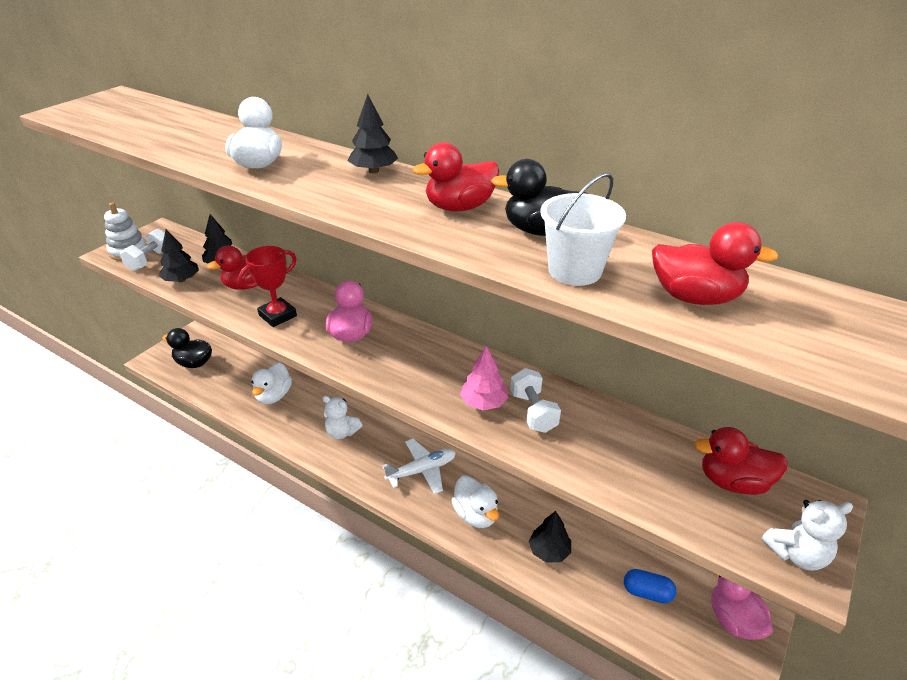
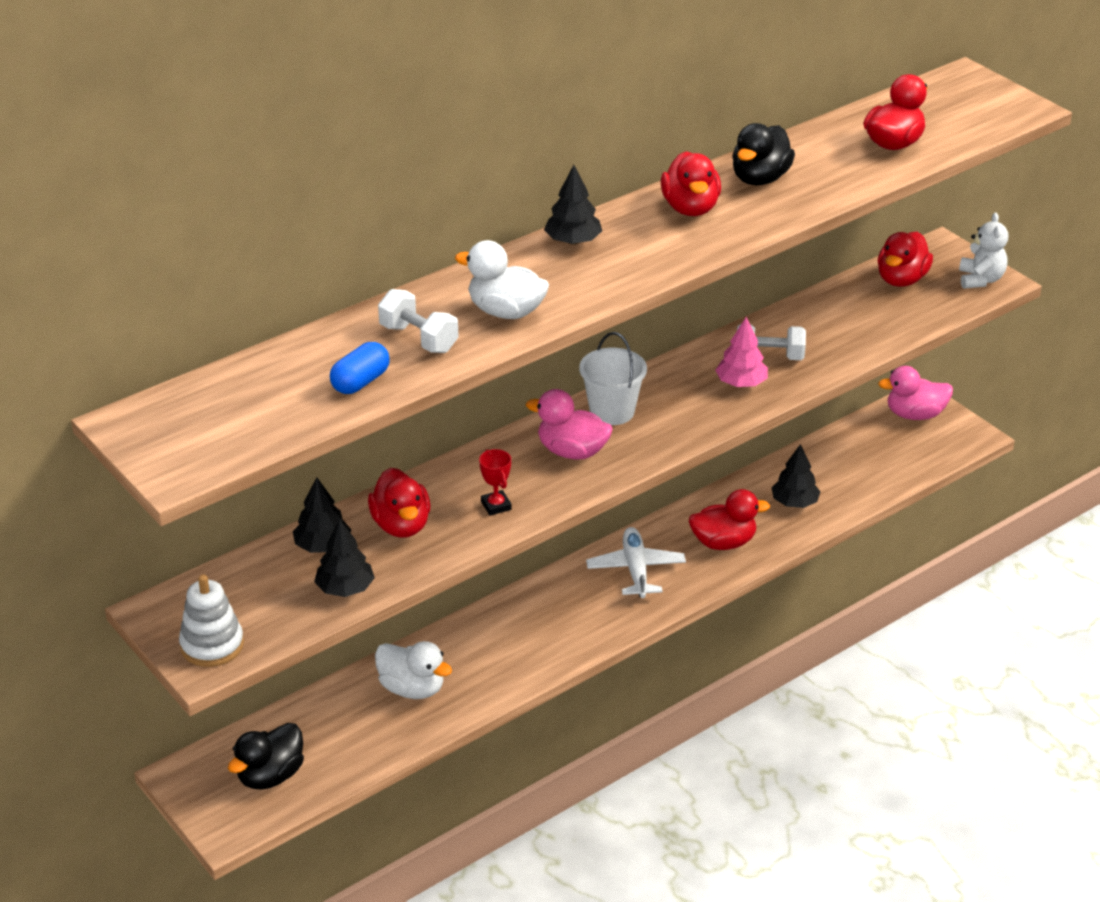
camera: 70 degrees left, 0 degrees up
(150, 260) = (260, 621): white dumbbell -> white dumbbell (419, 338)
(277, 315) = (496, 505): red trophy -> red trophy, size x0.62
(342, 432) = (529, 629): white teddy bear -> none
(476, 514) = (723, 542): white duck -> red duck
(574, 271) = (834, 180): white bucket -> white bucket (612, 411)
(647, 592) = (868, 455): blue capsule -> blue capsule (360, 382)

